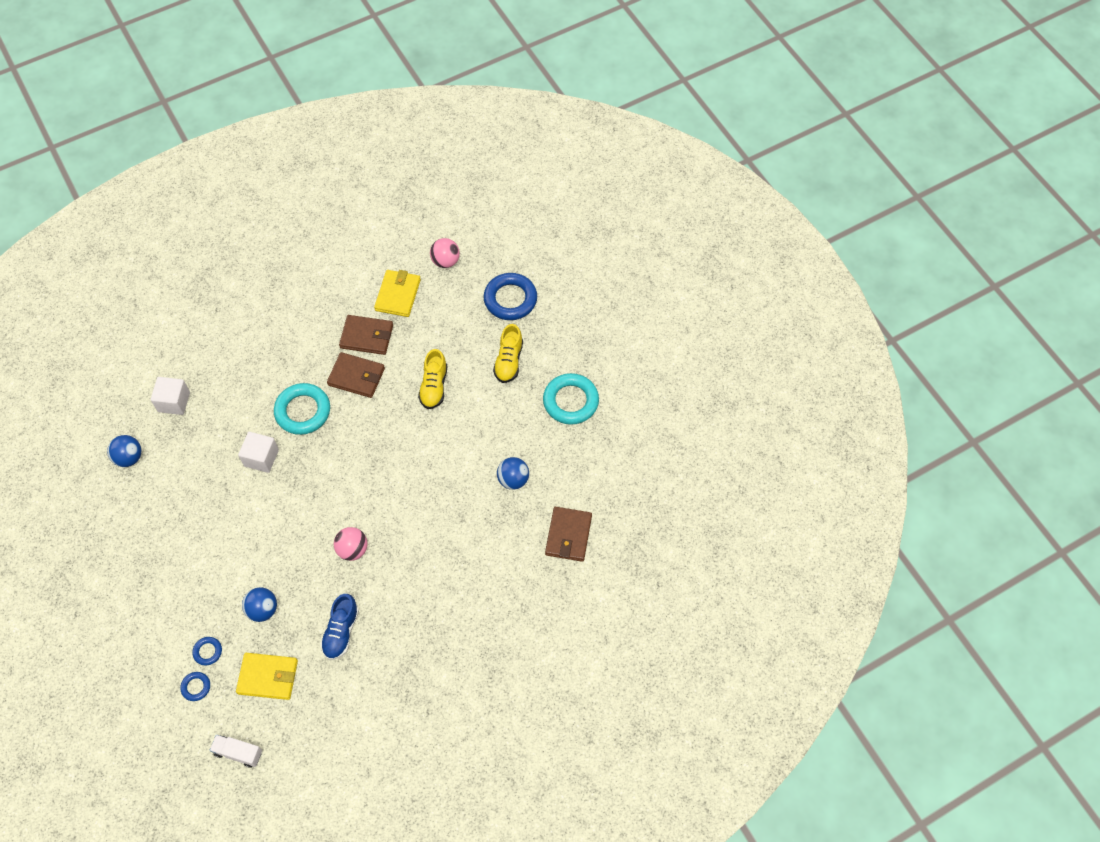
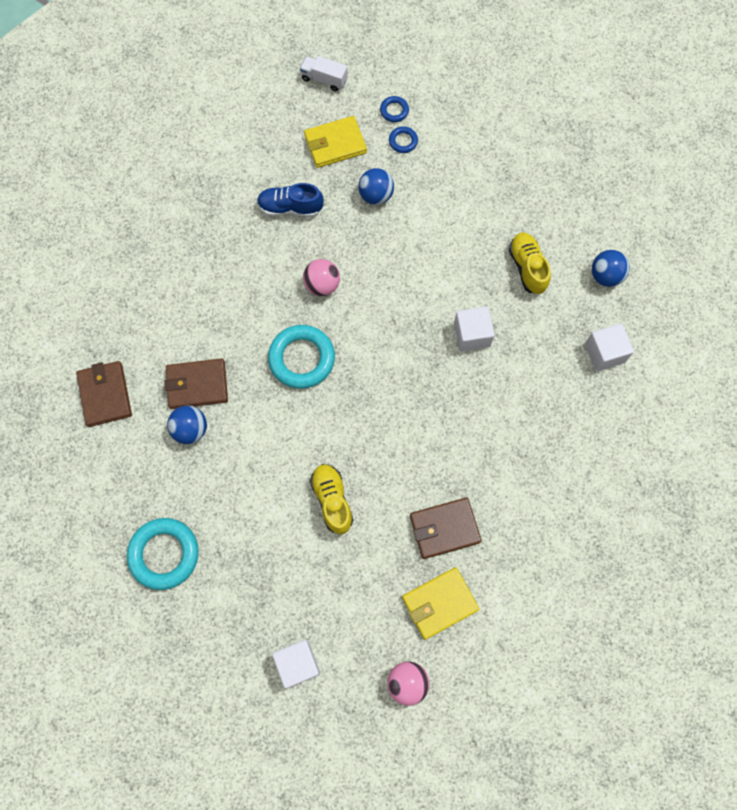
camera: 155 degrees right, 10 degrees up
(238, 752) = (324, 79): white truck -> white truck turned 150 degrees counterclockwise
(303, 411) = (461, 404): turquoise ring -> turquoise ring (301, 359)
(341, 632) = (290, 208): blue shoe -> blue shoe turned 75 degrees counterclockwise
(356, 377) = (427, 472): brown wallet -> brown wallet (197, 385)
(398, 295) = (440, 603): yellow wallet -> yellow wallet turned 75 degrees clockwise
(509, 361) = (260, 574): yellow shoe -> yellow shoe (527, 267)
(510, 299) = (298, 664): blue ring -> white cube

